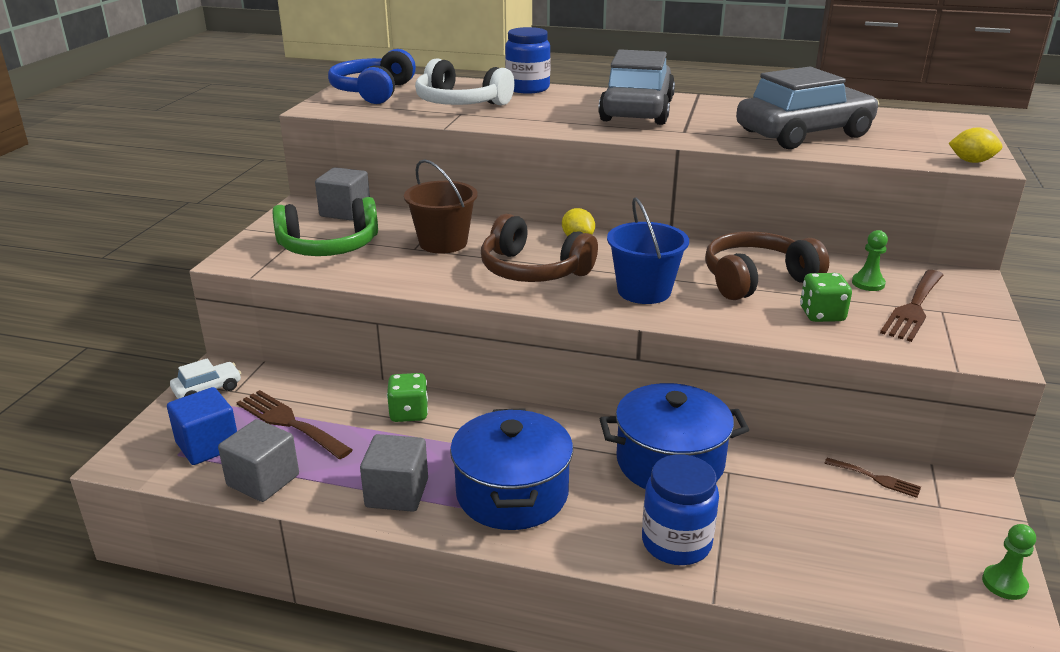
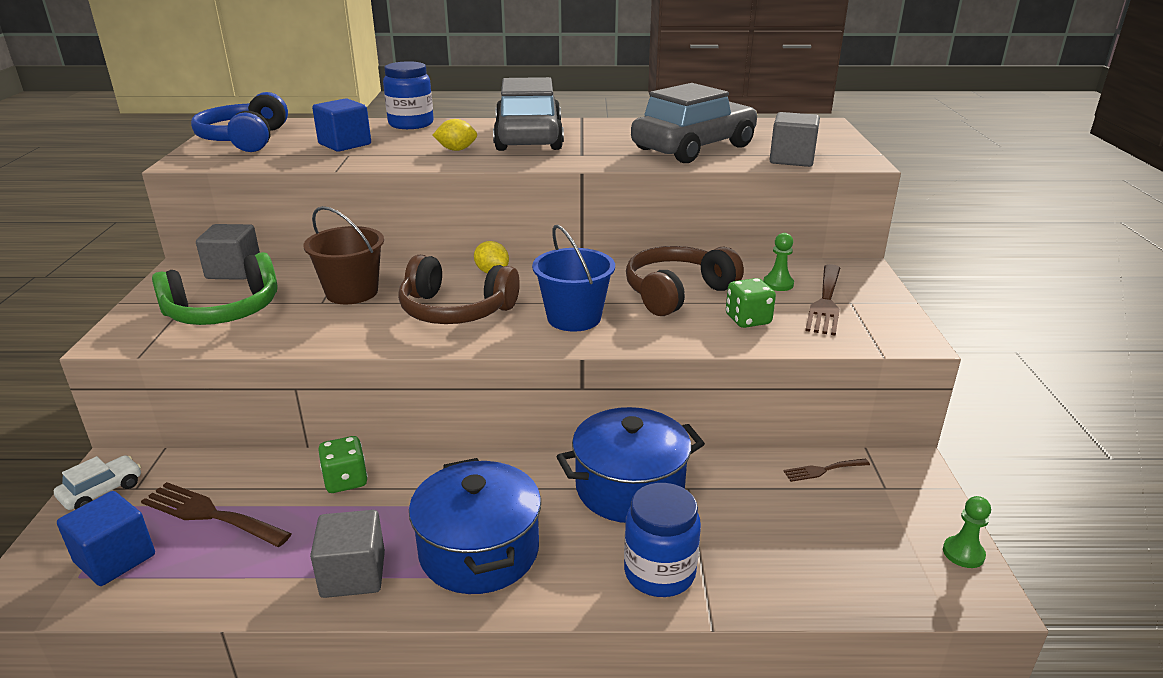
camera: 15 degrees left, 0 degrees up
(263, 480) = (192, 589): grey cube -> grey cube (791, 159)
(460, 103) = (345, 144): white headphones -> blue cube
(876, 478) = (823, 470): brown fork -> brown fork turned 150 degrees clockwise
(971, 161) = (849, 160): yellow lemon -> yellow lemon (456, 150)

